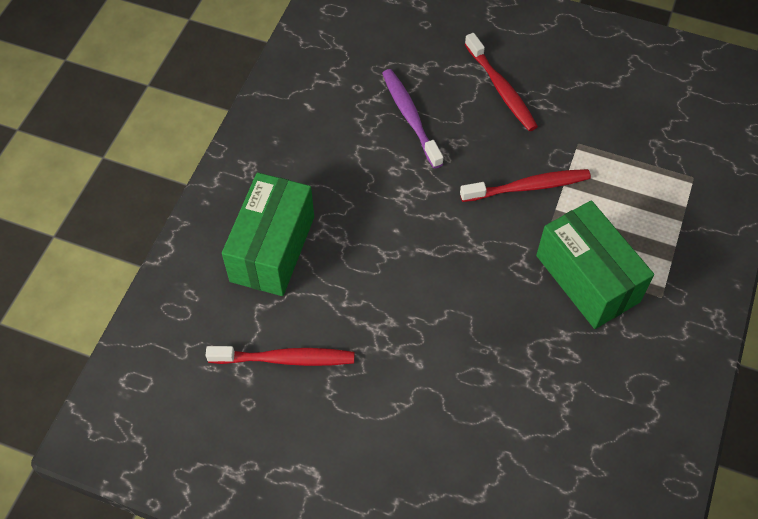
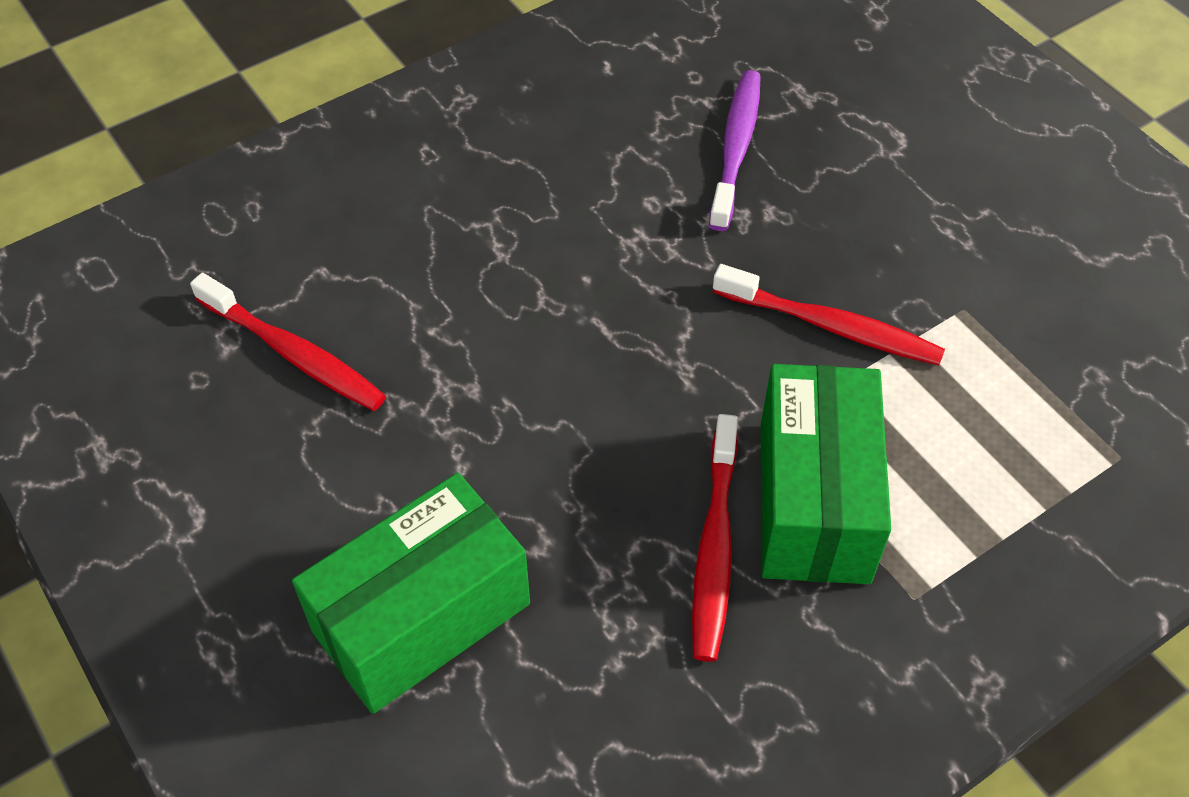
camera: 35 degrees right, 5 degrees down
(272, 249) = (402, 211): green box -> green box (421, 617)
(501, 89) = (905, 178): red toothbrush -> red toothbrush (715, 547)

